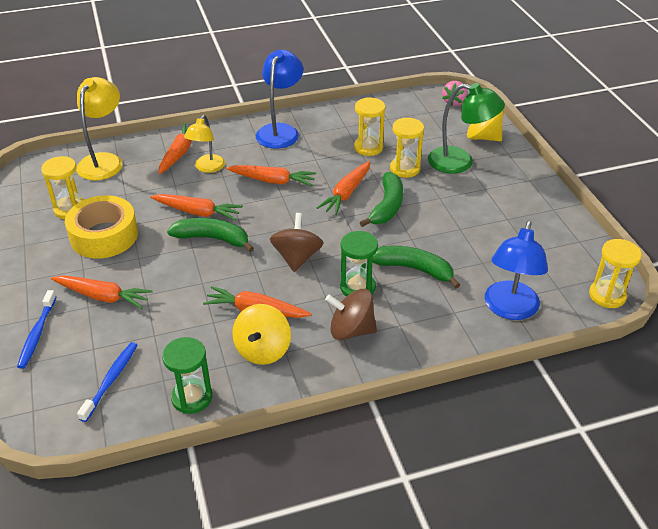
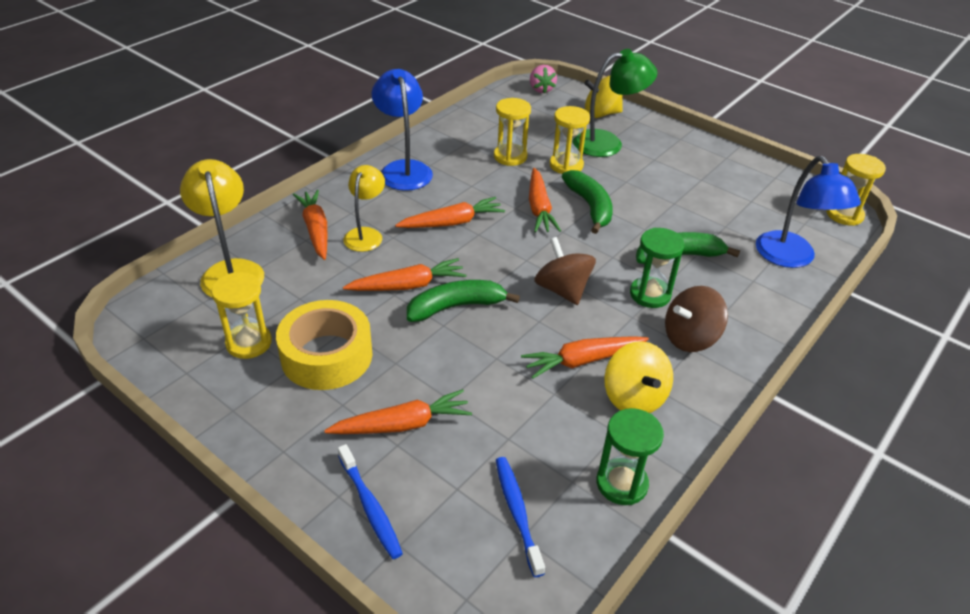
camera: 35 degrees left, 0 degrees up
(207, 168) = (366, 234): yellow lamp -> yellow lamp turned 150 degrees counterclockwise

